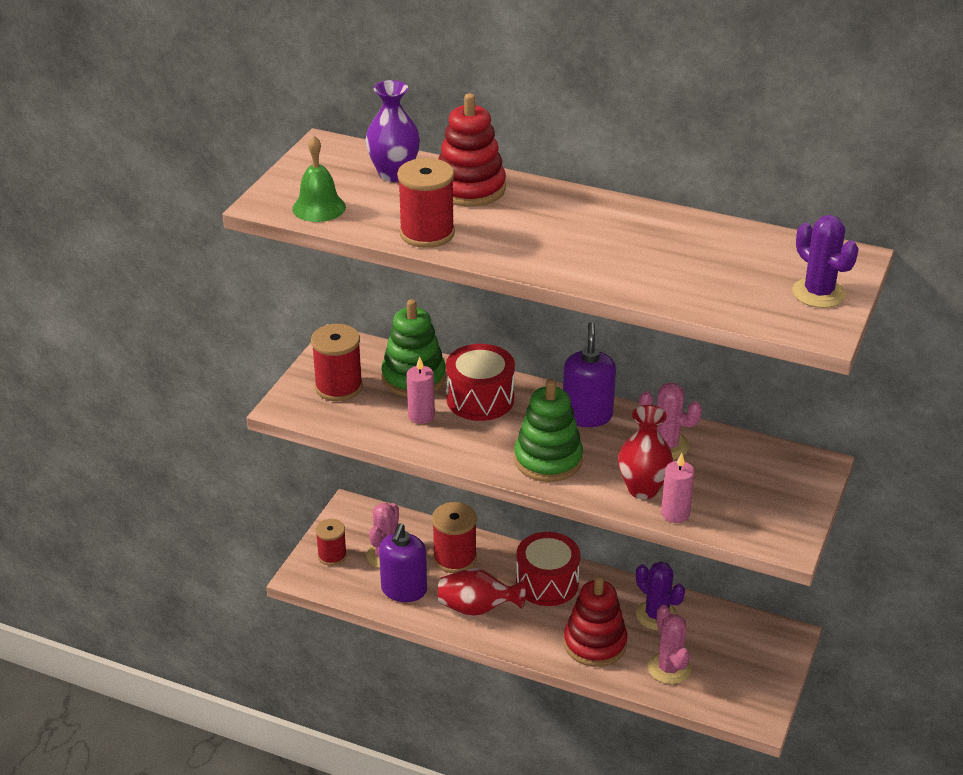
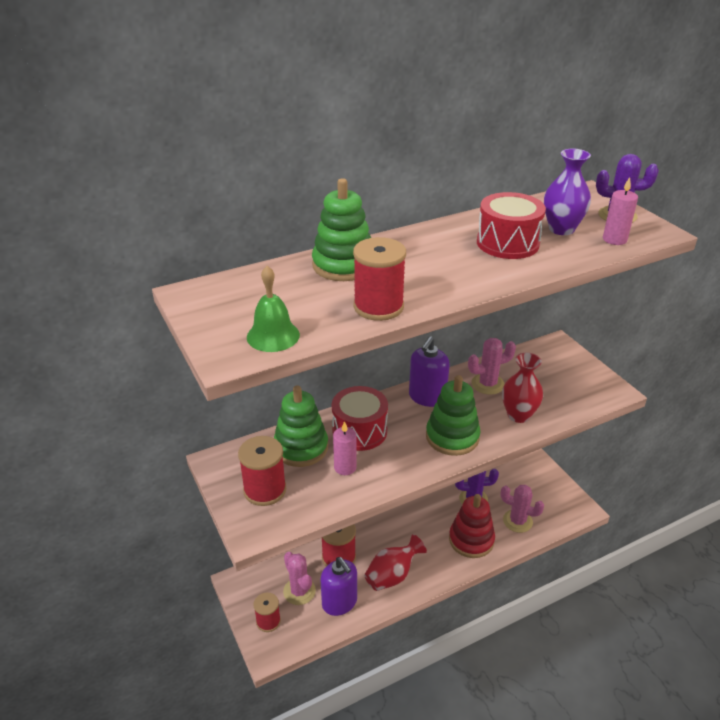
camera: 50 degrees left, 0 degrees up
(394, 174) = (277, 284): purple vase -> purple vase (561, 229)
(470, 189) = (343, 265): red stacking toy -> green stacking toy
(547, 583) = (403, 528): red drum -> red drum (507, 243)
(587, 415) = (427, 397): purple soap dispenser -> purple soap dispenser turned 105 degrees counterclockwise
(675, 514) = (553, 416): pink candle -> pink candle (614, 239)

